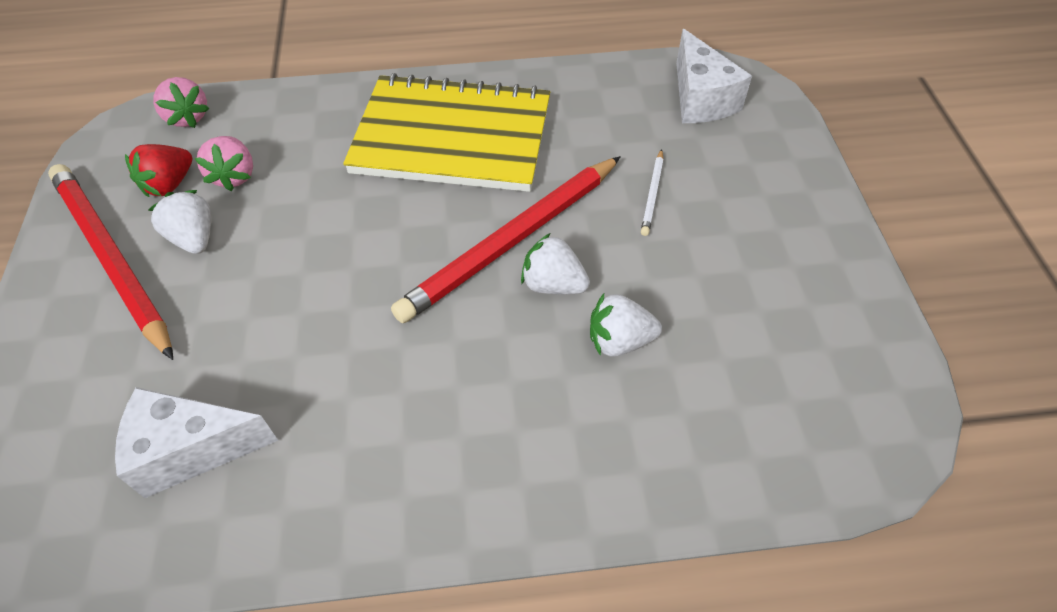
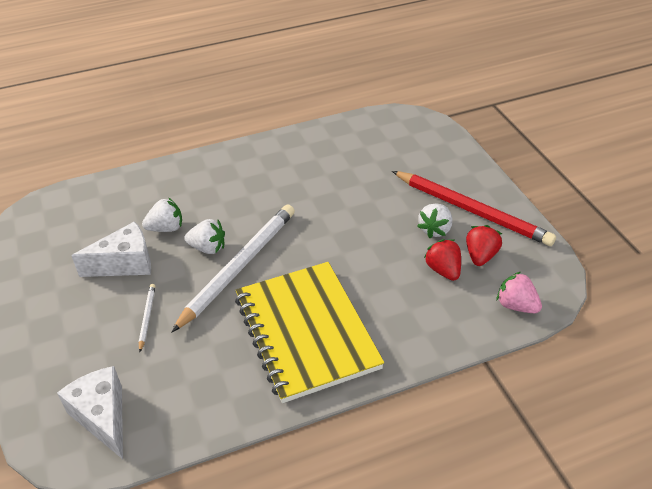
camera: 165 degrees right, 10 degrees down
(191, 450) = (359, 152): white cheese -> white cheese (125, 263)
(194, 238) = (435, 229): white strawberry -> white strawberry turned 75 degrees clockwise
(234, 176) = (443, 270): pink strawberry -> red strawberry
(452, 137) = (306, 332): yellow notebook -> yellow notebook turned 75 degrees clockwise
(512, 240) = (239, 267): red pencil -> white pencil

